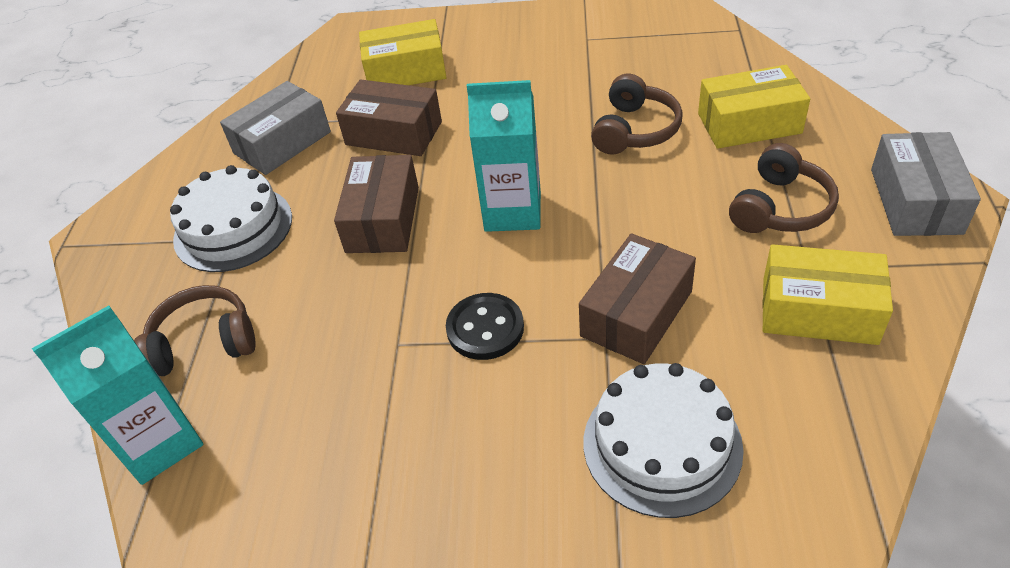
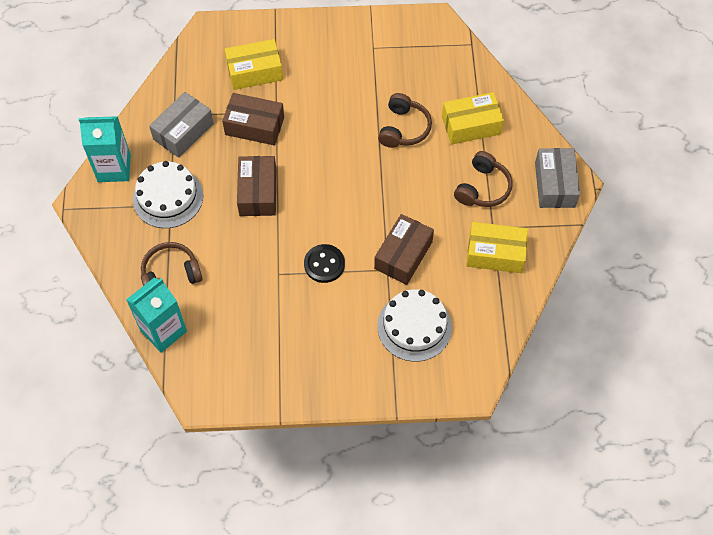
camera: 10 degrees left, 15 degrees up
(513, 211) = (333, 188): turquoise carton -> turquoise carton (114, 168)

